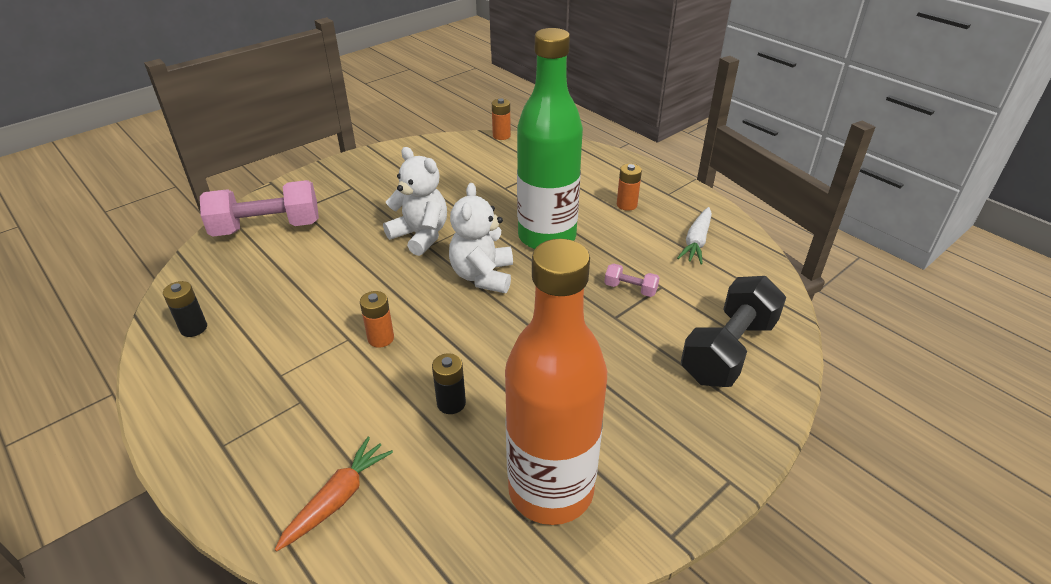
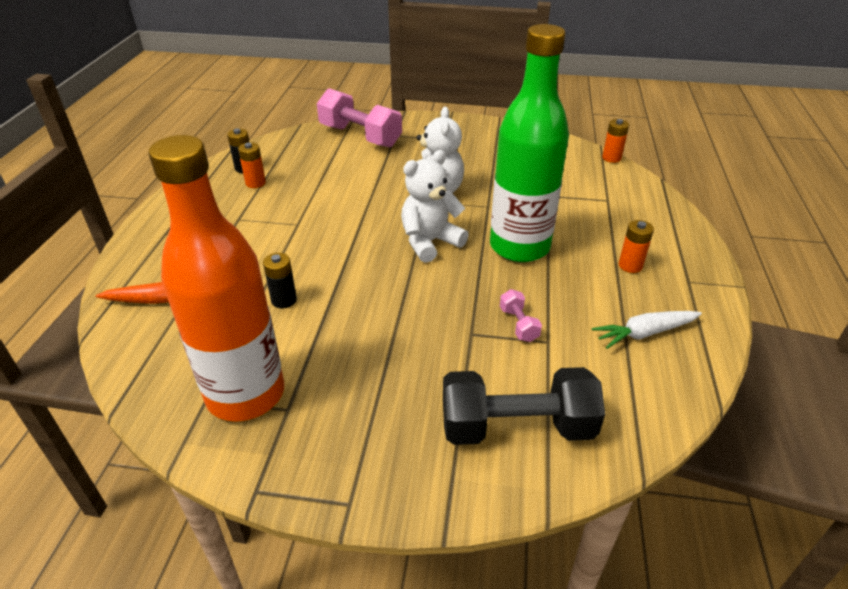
camera: 50 degrees right, 0 degrees up
(381, 338) = (312, 236): orange battery -> orange battery (255, 183)

